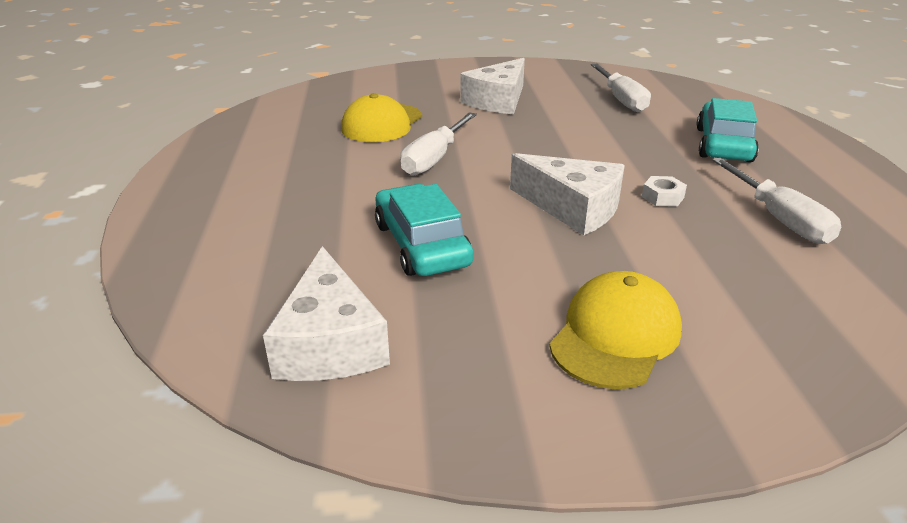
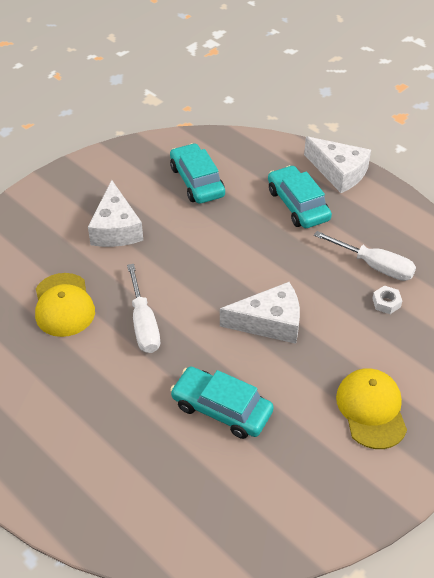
camera: 40 degrees left, 15 degrees up
(330, 342) = (254, 510): white cheese -> white cheese (339, 172)
(621, 100) = (197, 181): white screwdriver -> turquoise car
(662, 197) = (306, 281): white nut -> white nut (386, 303)

